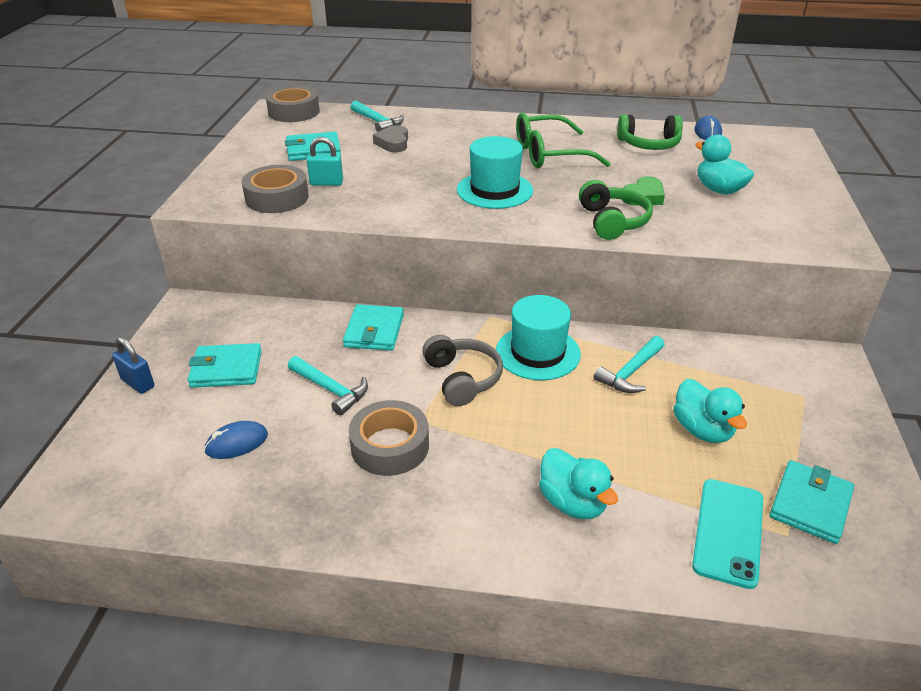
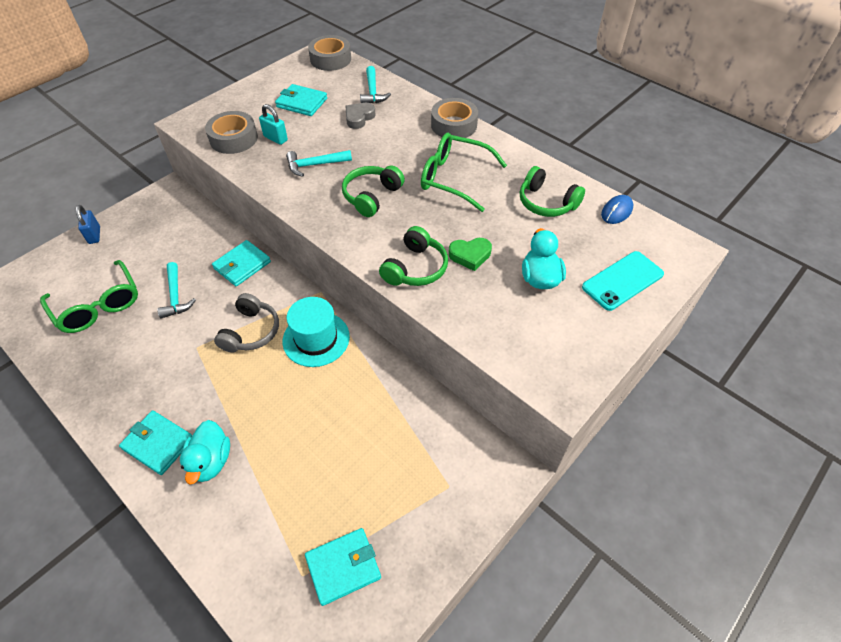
camera: 35 degrees right, 15 degrees up
(226, 369) = (142, 249): turquoise wallet -> turquoise wallet (158, 444)
(236, 443) = (98, 305): blue mouse -> green glasses
(390, 446) = (163, 355): grey tape -> grey tape (454, 125)
(494, 190) = (371, 196): turquoise hat -> green headphones
(630, 372) = (355, 390): turquoise hammer -> turquoise hammer (315, 165)
(702, 430) = (346, 464): turquoise duck -> none
(728, 532) = (270, 546): turquoise phone -> turquoise phone (622, 281)

